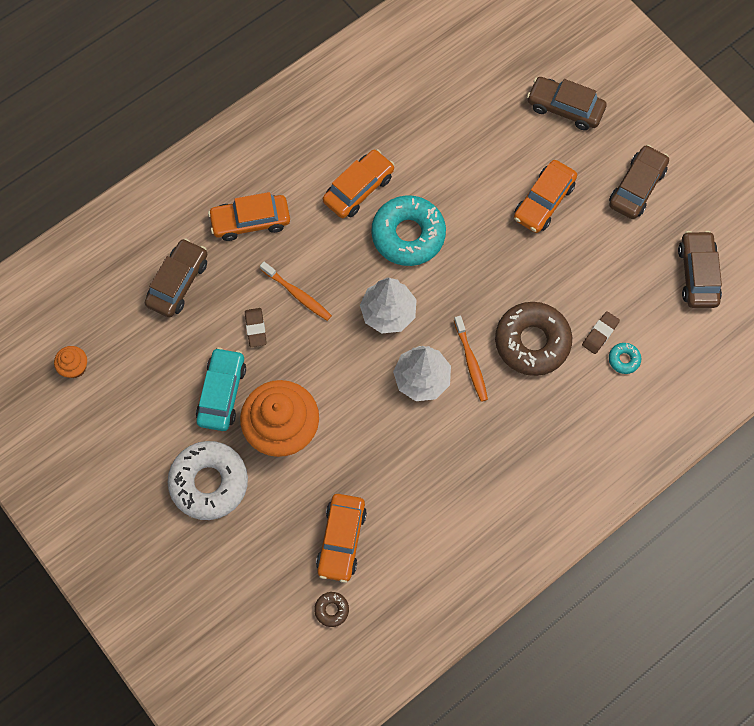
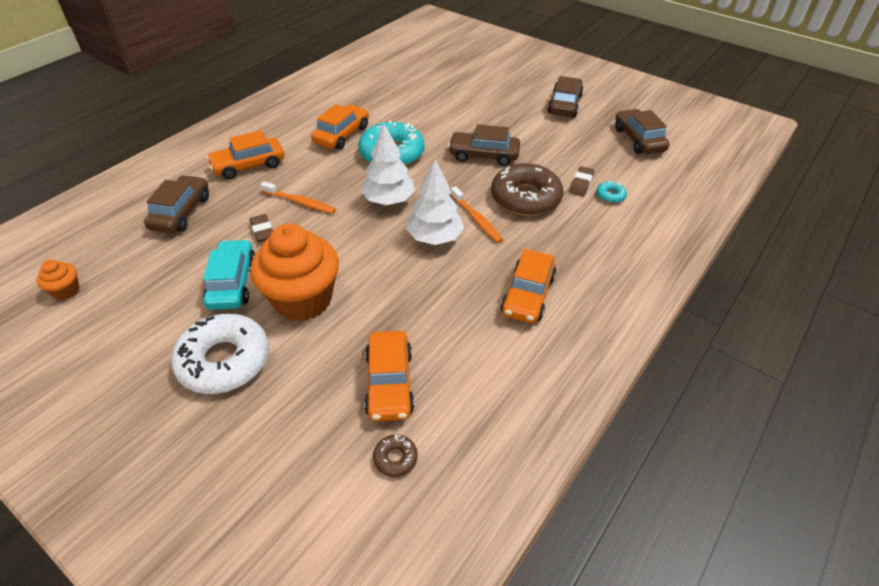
camera: 15 degrees left, 25 degrees down
(543, 201) = (497, 121): orange car -> orange car (528, 295)
(564, 108) = (490, 77): brown car -> brown car (483, 155)

